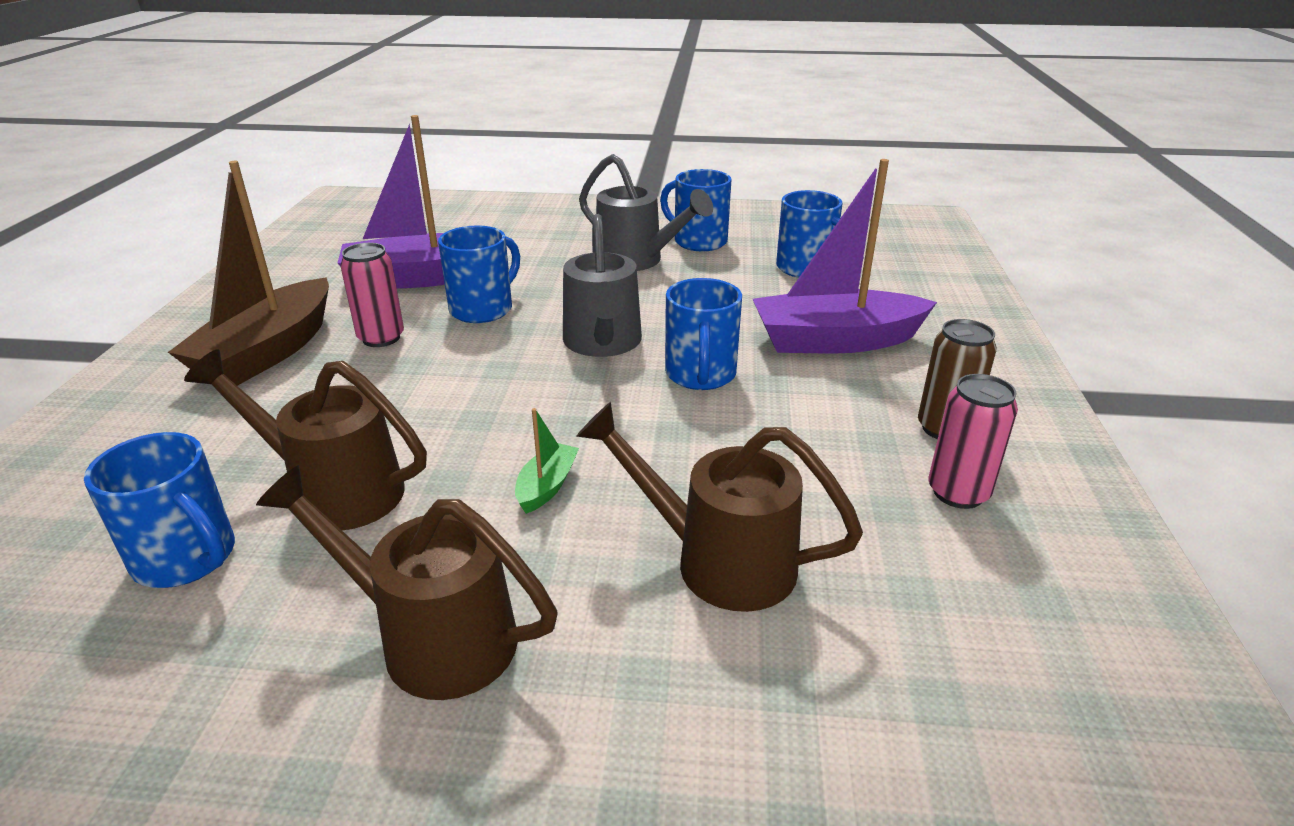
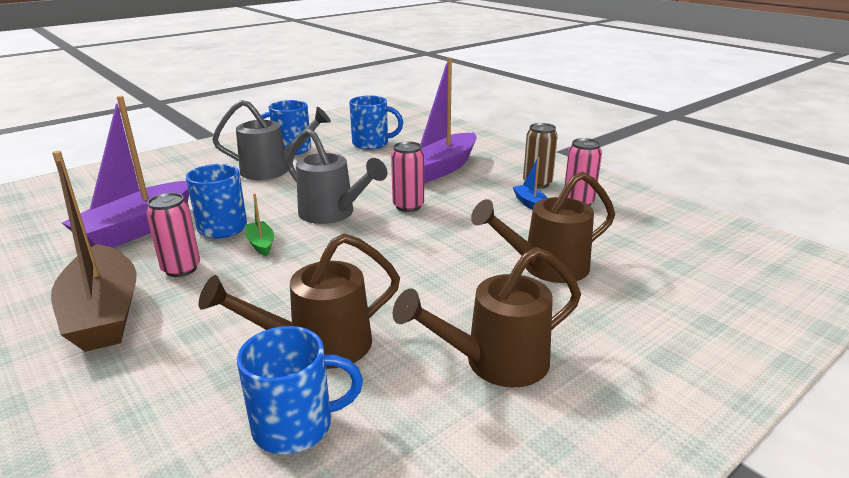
camera: 45 degrees left, 5 degrees down
(547, 486) = (427, 282): green boat -> green boat (261, 244)
(700, 375) = (408, 206): blue mug -> pink can
(873, 455) = (530, 204): none -> blue boat

